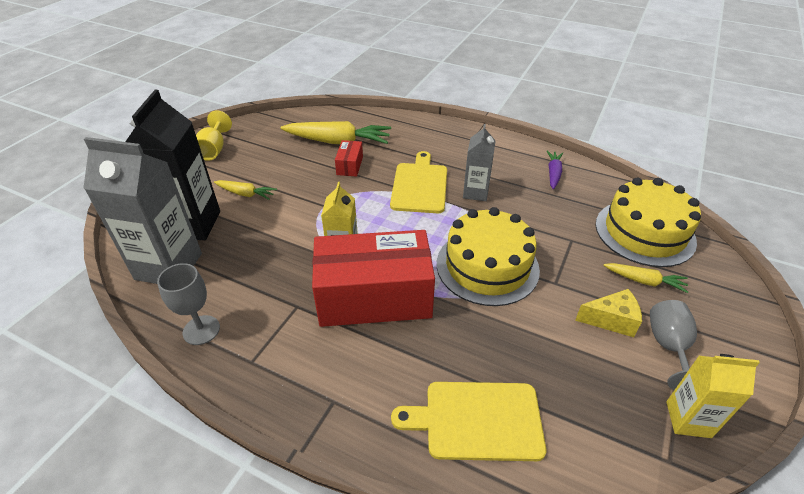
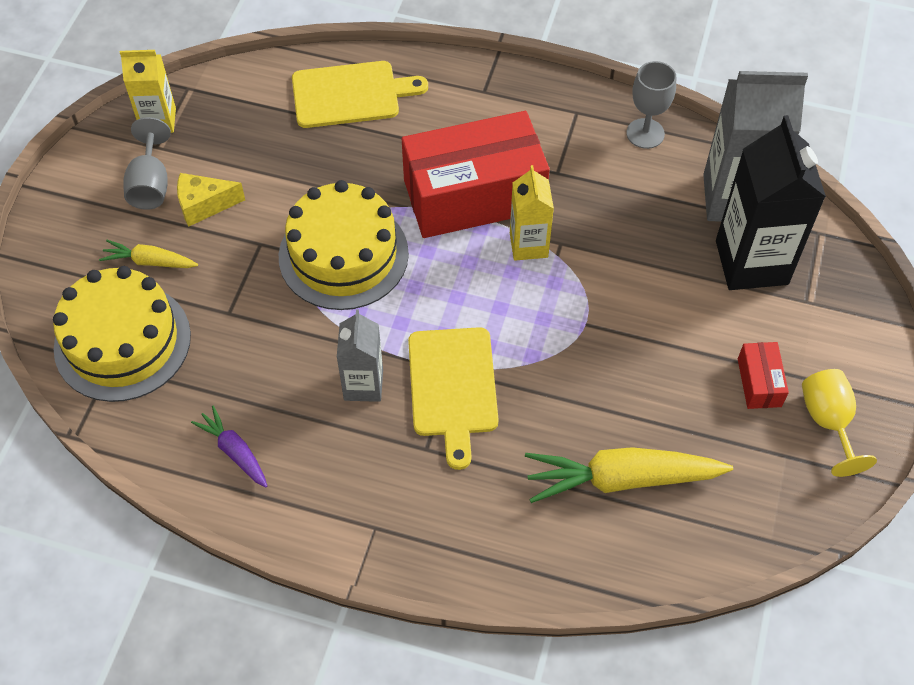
camera: 170 degrees right, 15 degrees up
(246, 194) = (711, 328): yellow carrot -> none
(349, 165) = (578, 417): red box -> red box (759, 382)
(553, 173) = (234, 451): purple carrot -> purple carrot turned 135 degrees clockwise

